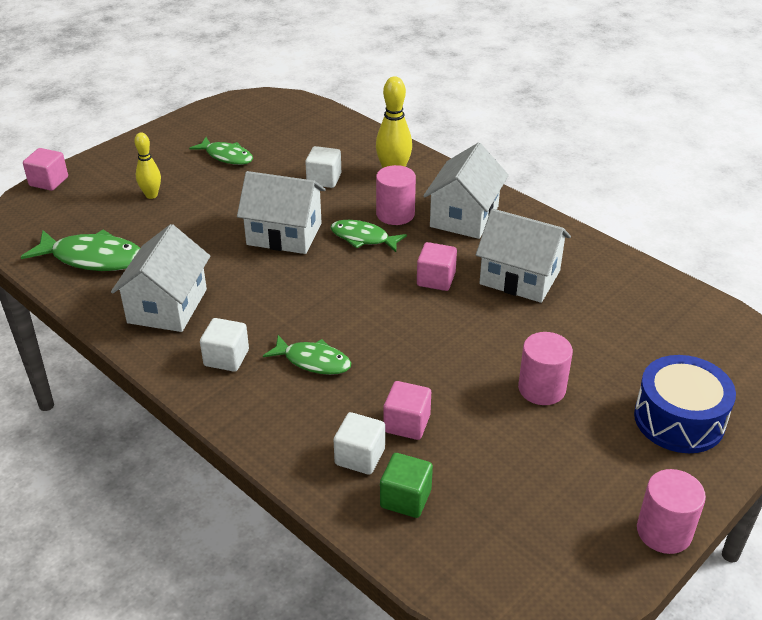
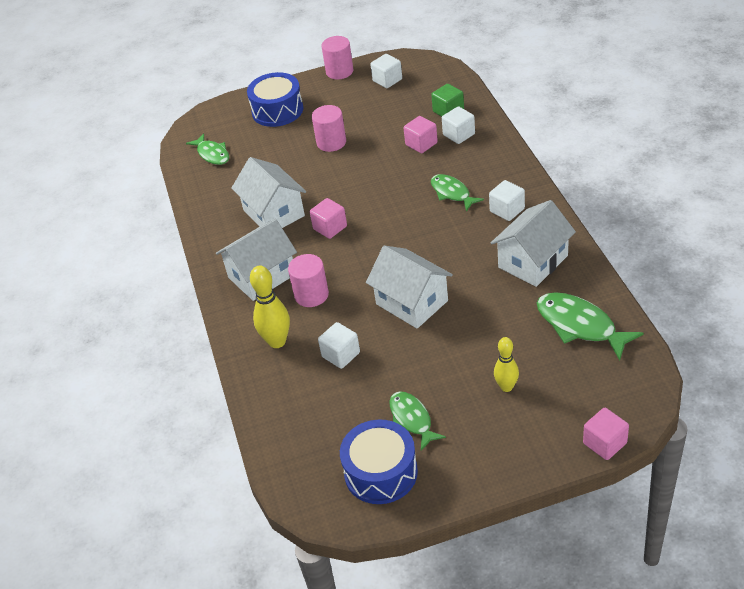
camera: 145 degrees left, 5 degrees up
(232, 124) = (381, 472): none -> blue drum
(363, 238) = (353, 279): green fish -> green fish (212, 154)
(561, 537) = (387, 80): none -> white cube

